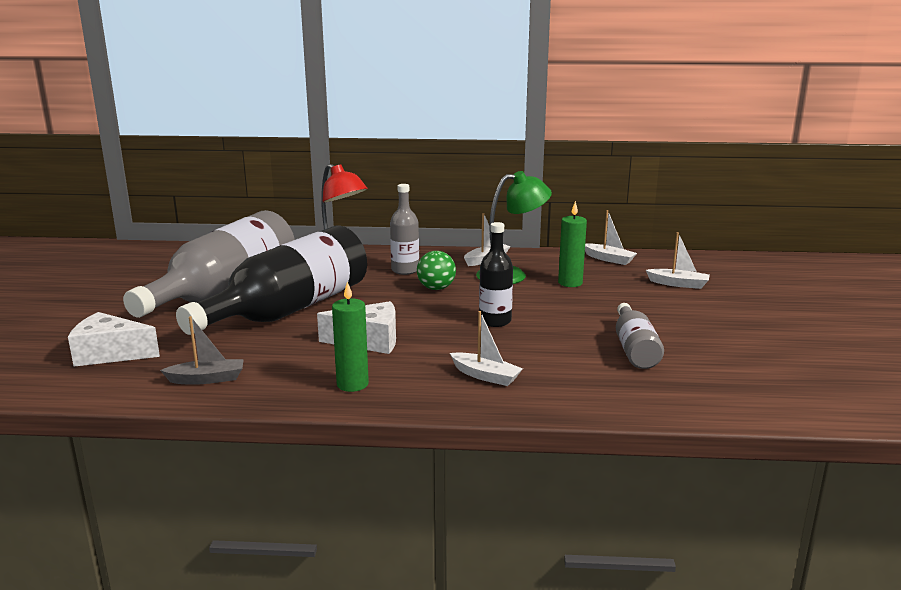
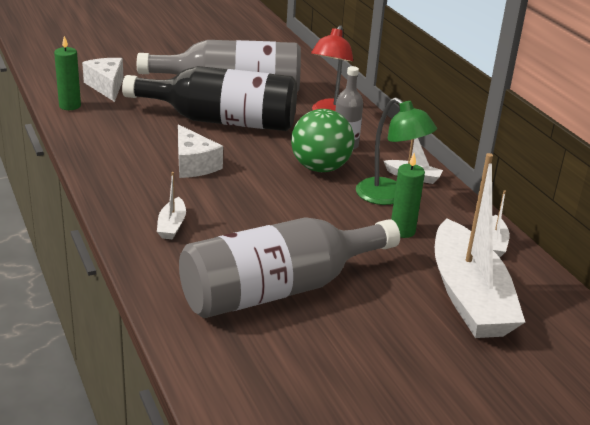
camera: 60 degrees right, 10 degrees up
(207, 379) = (95, 126): grey boat -> none
(352, 384) = (121, 176): green candle -> green candle (70, 106)
(436, 288) = (320, 168): green ball -> green ball, size x1.69
(495, 321) = (277, 209): black bottle -> none
(634, 349) = (278, 289): grey bottle -> grey bottle, size x2.10
(678, 284) = (469, 296): white boat -> white boat, size x2.43

